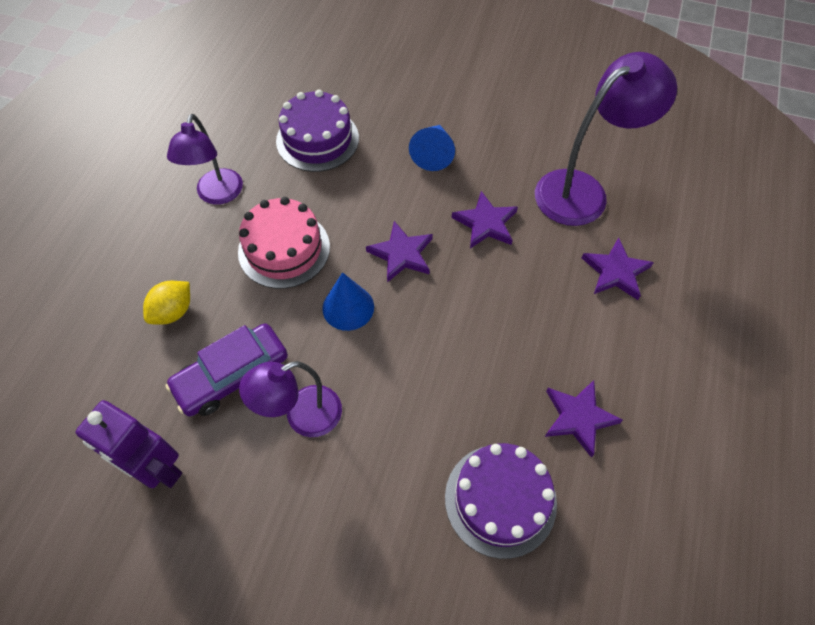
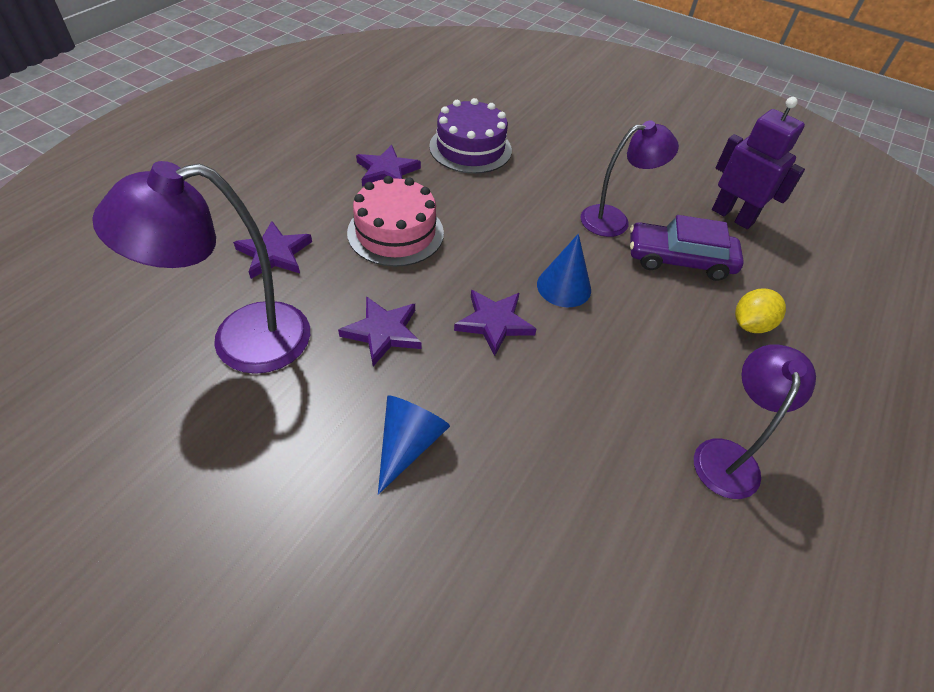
camera: 170 degrees left, 10 degrees down
(232, 375) = (679, 259): purple car -> purple car turned 150 degrees counterclockwise
(284, 249) = (632, 360): pink cake -> pink cake (395, 232)
(317, 139) = (579, 517): purple cake -> none

